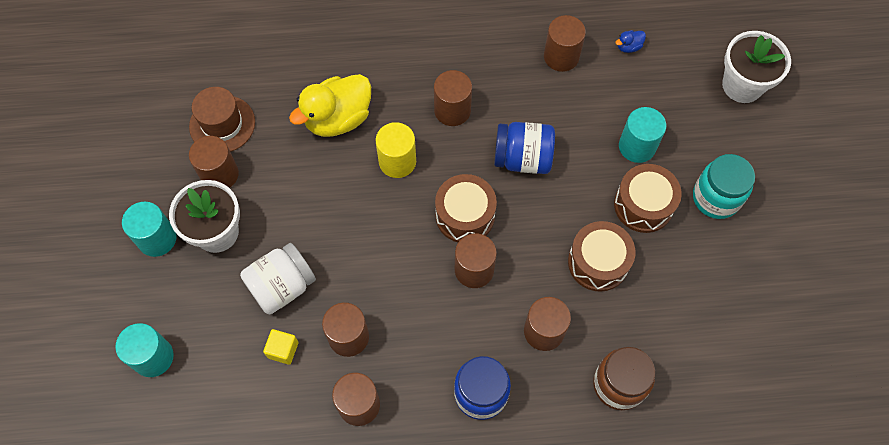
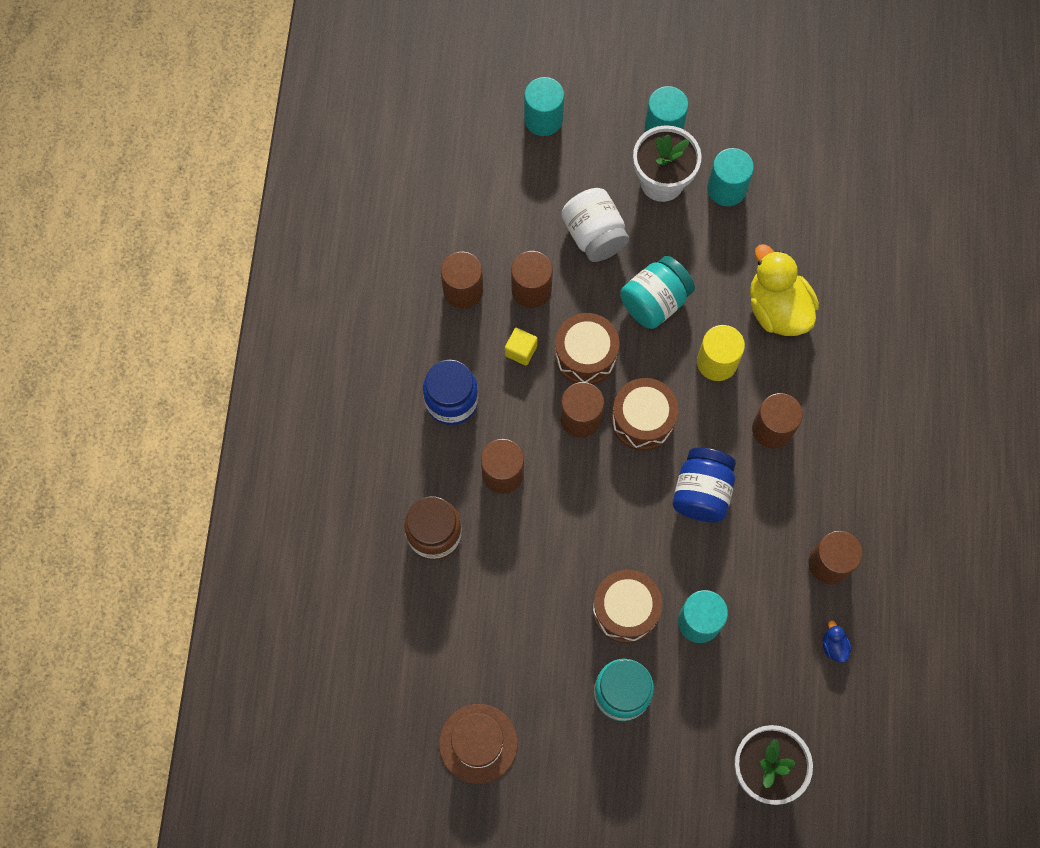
camera: 100 degrees right, 5 degrees up
(220, 174) = (726, 189): brown cylinder -> turquoise cylinder
(222, 124) = (785, 195): brown hat -> brown hat (478, 743)
(283, 350) = (529, 230): yellow cube -> yellow cube (521, 351)
(346, 221) = (654, 302): none -> turquoise jar
(598, 262) = (567, 545): brown drum -> brown drum (585, 355)

